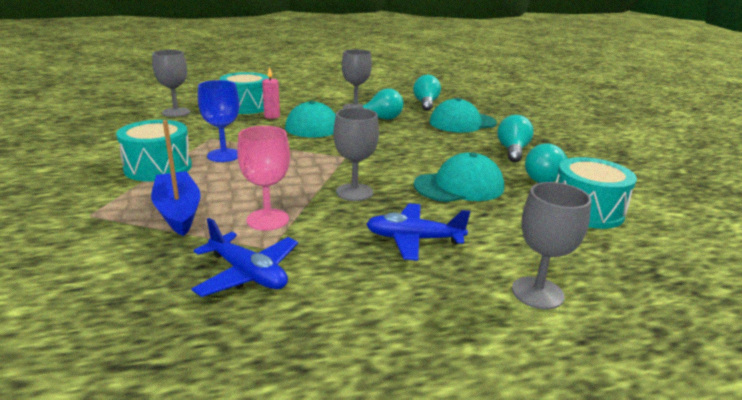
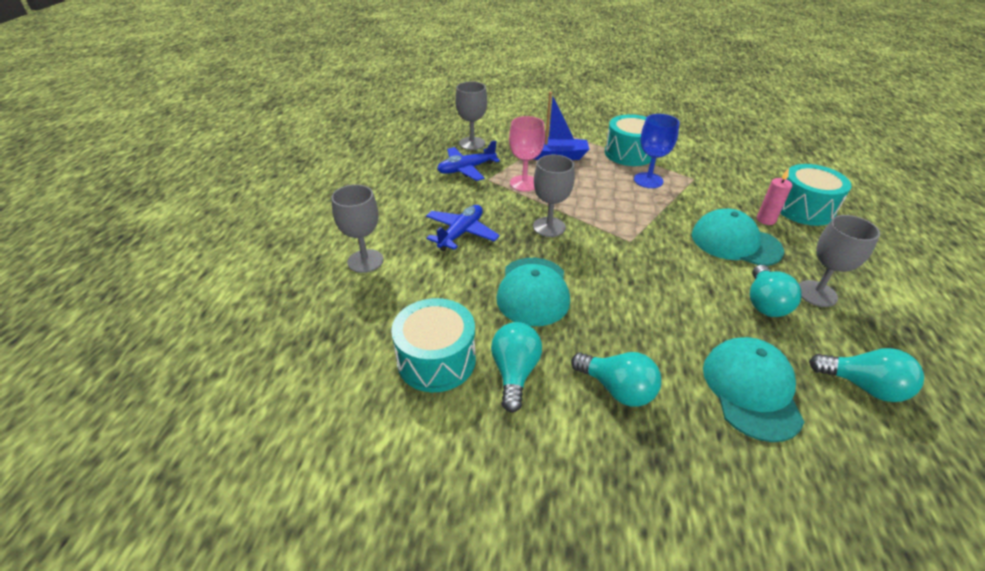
camera: 115 degrees right, 15 degrees up
(176, 112) = (773, 168): grey goblet -> grey goblet (472, 143)

